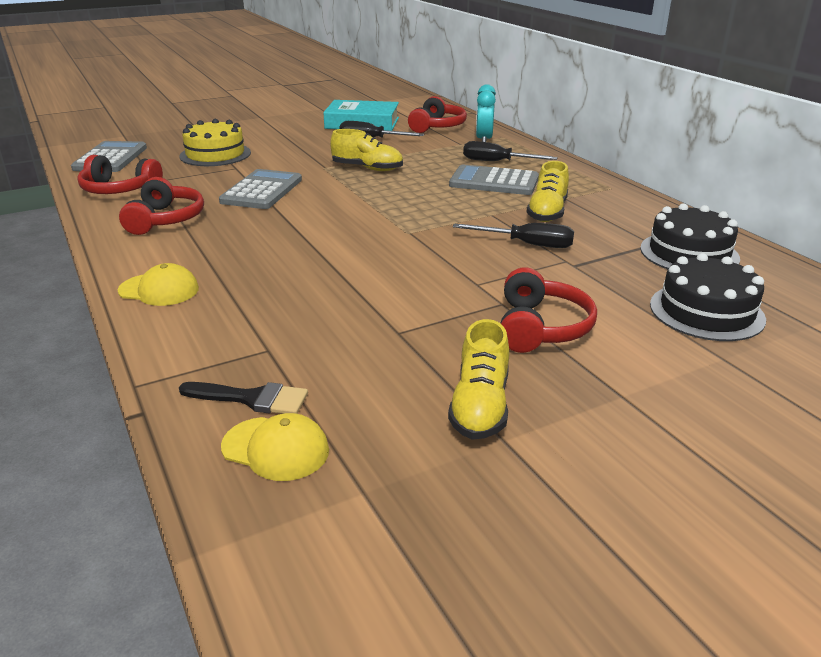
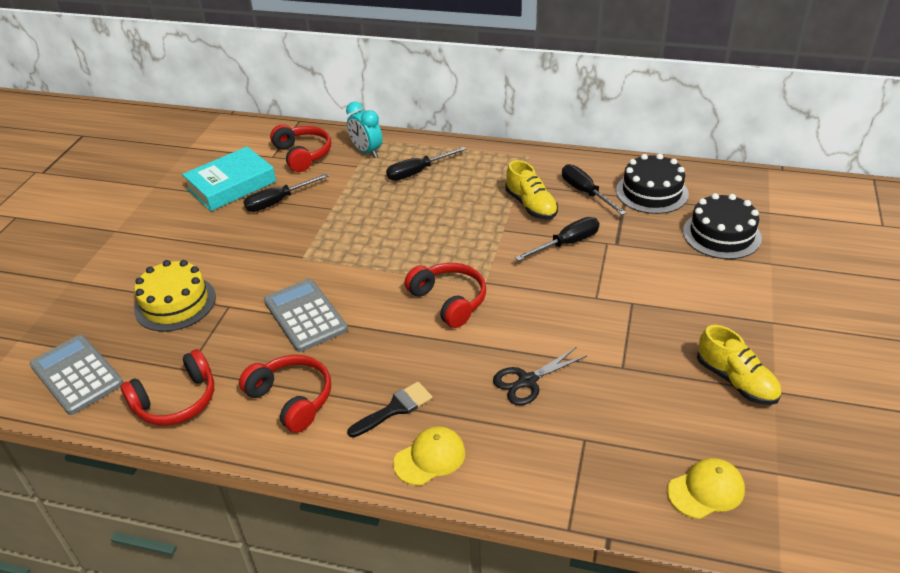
camera: 45 degrees left, 10 degrees up
(252, 399) = (640, 475): black brush -> black brush (395, 409)
(309, 295) = (527, 381): none -> black scissors
(367, 168) = (339, 237): yellow shoe -> none
(494, 182) = (451, 195): grey calculator -> none
(540, 327) = (676, 306): red headphones -> red headphones (449, 301)
(616, 226) = (585, 192): none -> black screwdriver

